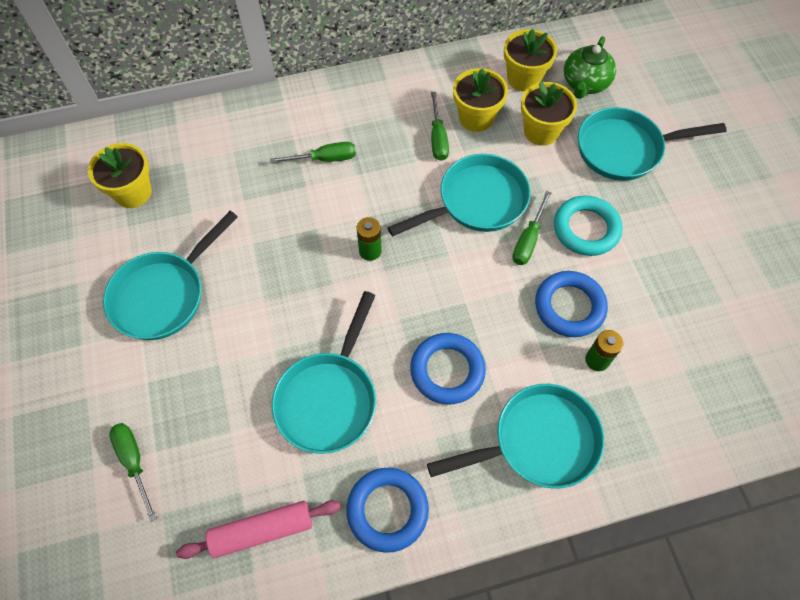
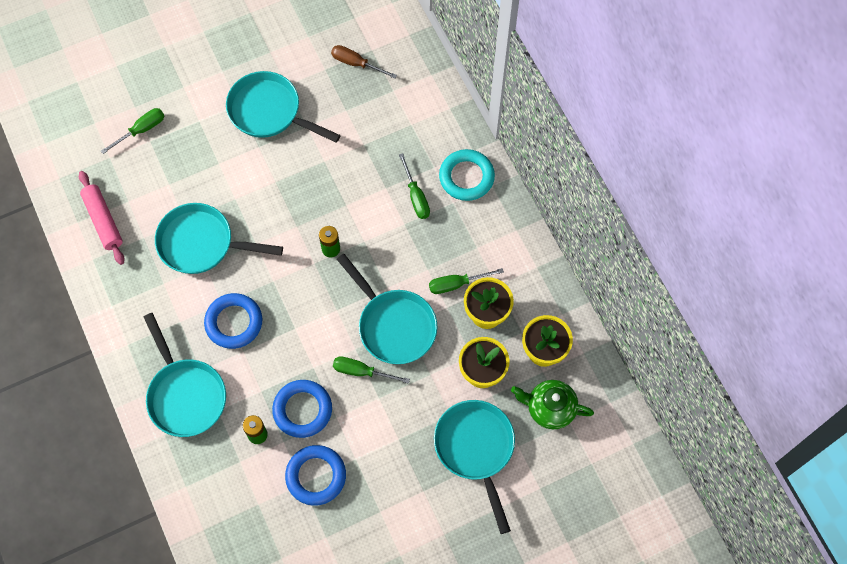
camera: 80 degrees right, 5 degrees up
(133, 192) = (356, 63): yellow flower pot -> brown screwdriver
(387, 510) = (124, 297): blue ring -> blue ring (316, 476)
(586, 229) = (381, 419): turquoise ring -> turquoise ring (466, 177)

